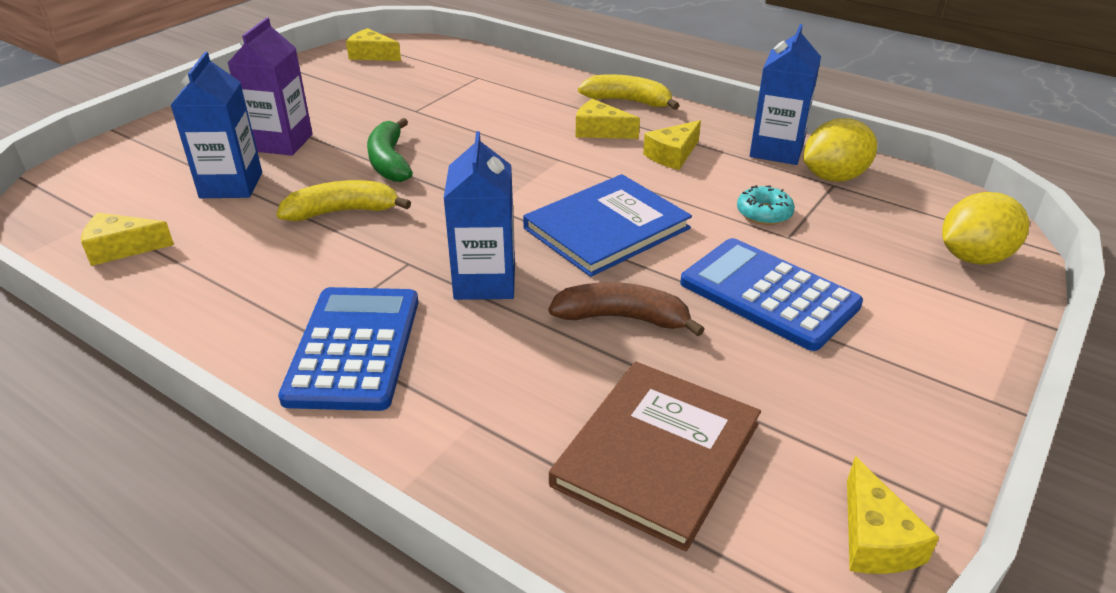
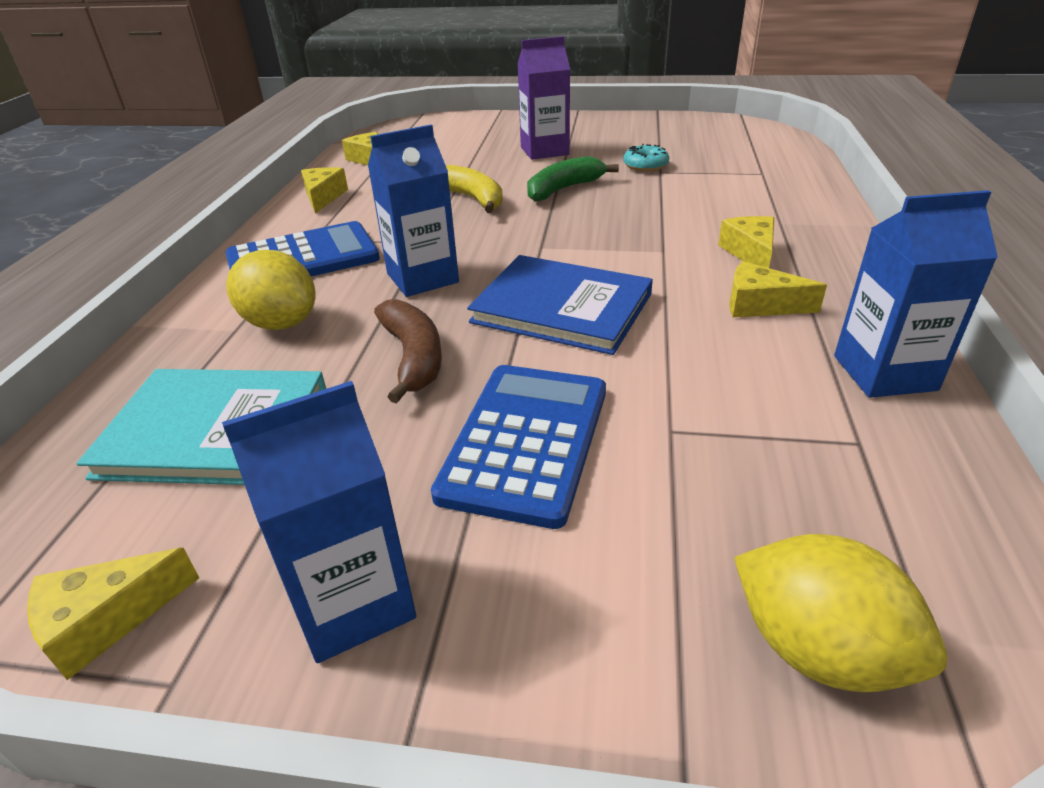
camera: 65 degrees right, 0 degrees up
(231, 185) = (470, 158): blue carton -> blue carton (352, 602)
(372, 55) = (727, 129): yellow cheese -> yellow cheese (323, 197)
(628, 101) = (842, 249): yellow banana -> none
(656, 454) = (215, 430): brown book -> turquoise book
(764, 213) = (705, 398): turquoise donut -> turquoise donut (645, 165)
(833, 177) = (881, 438): yellow lemon -> yellow lemon (281, 323)

